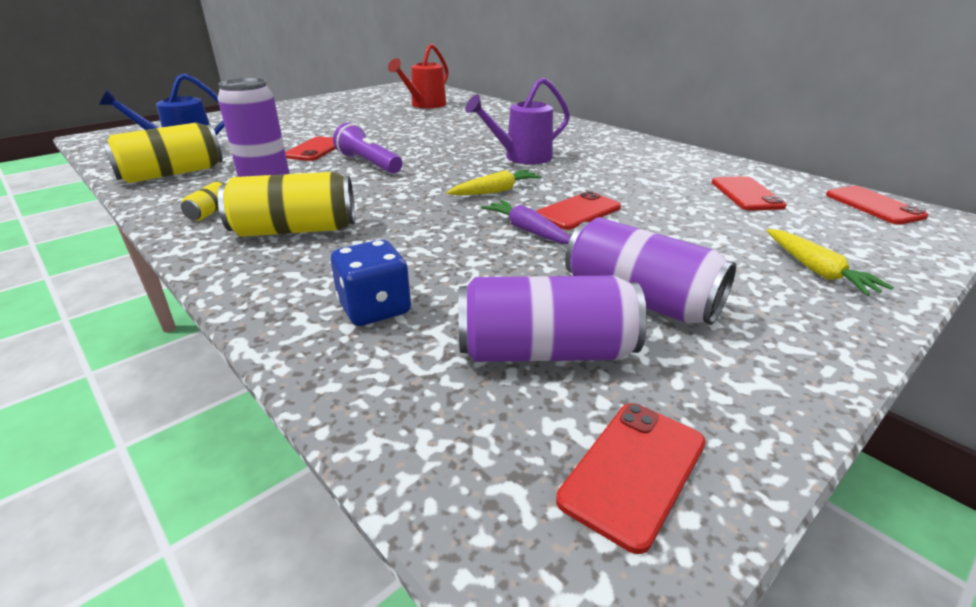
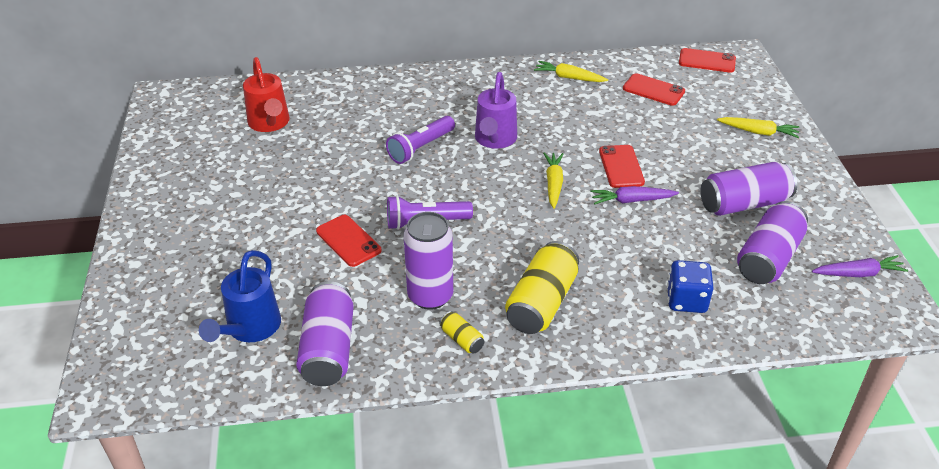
camera: 55 degrees left, 10 degrees up
(172, 174) = (328, 348): yellow can -> purple can
(466, 141) = (421, 148): none -> purple flashlight
(633, 470) = (858, 273): red phone -> purple carrot
(674, 159) = (569, 77): none -> yellow carrot

